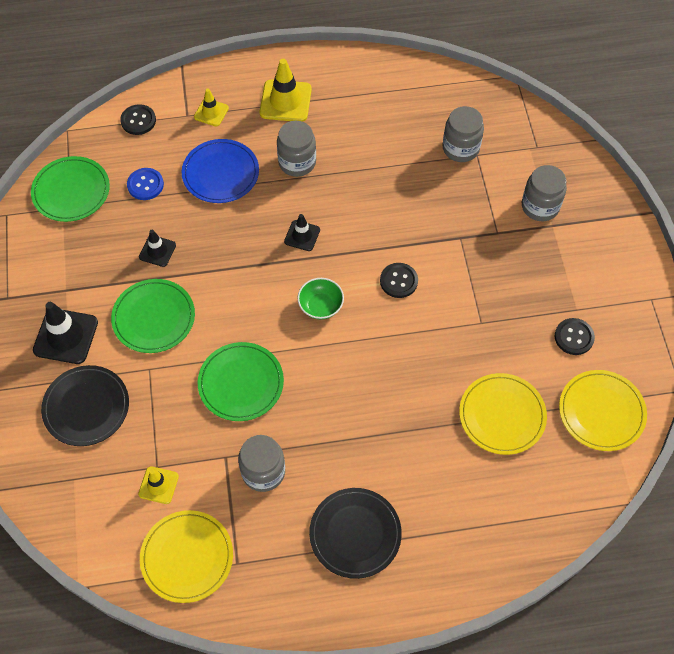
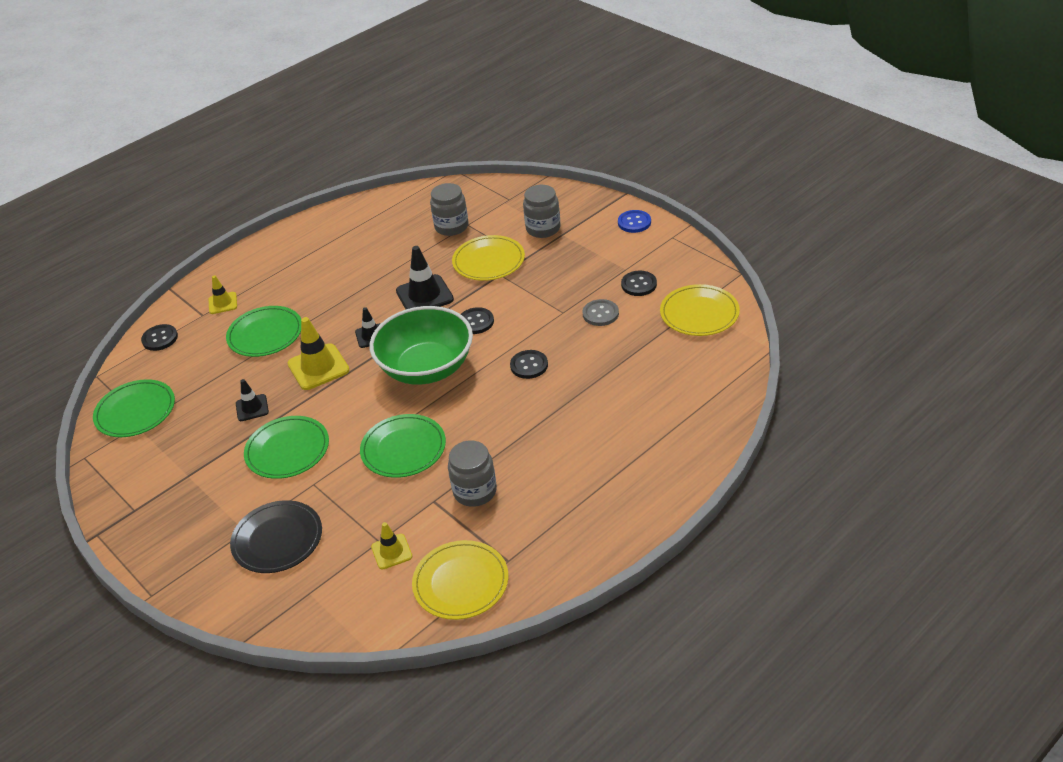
camera: 30 degrees left, 20 degrees down
(66, 336) = (215, 505): black traffic cone -> black traffic cone (424, 295)
(145, 185) = (203, 373): blue button -> blue button (634, 222)
(220, 173) = (265, 334): blue plate -> green plate
(285, 101) = (282, 267): yellow traffic cone -> yellow traffic cone (318, 367)
(297, 162) = (326, 296): grey jar -> none
(321, 306) = (426, 368): green bowl -> green bowl, size x2.28
(355, 534) = (586, 485): black plate -> none
(406, 365) = (529, 365): none -> black button
(502, 415) = (630, 354): yellow plate -> yellow plate (488, 261)
(512, 348) = (600, 314): none -> grey button

